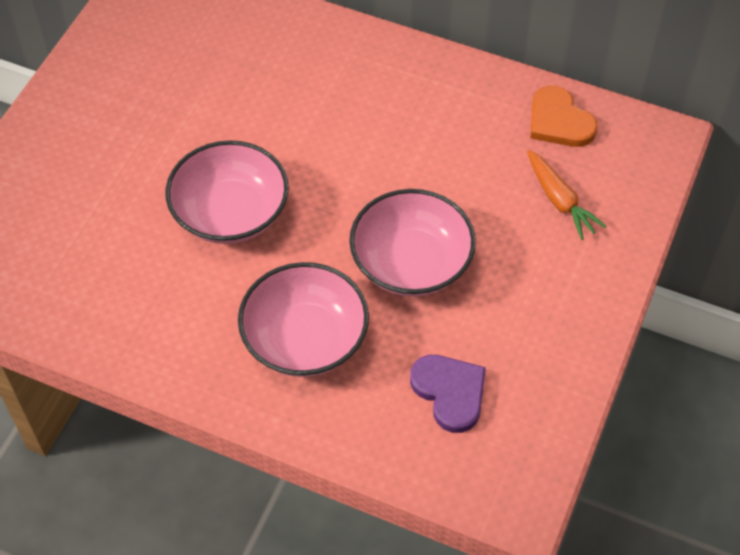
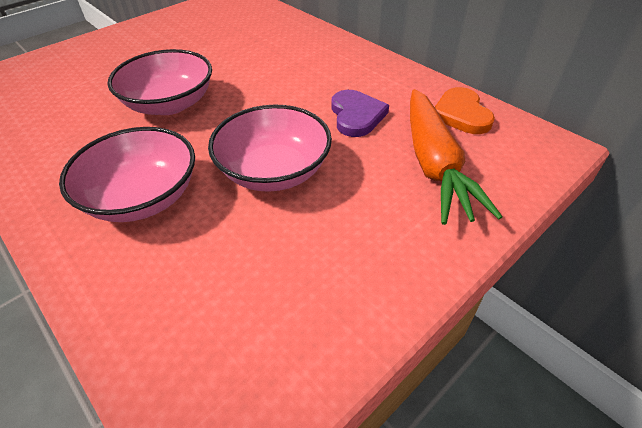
camera: 25 degrees right, 10 degrees down
(450, 392) = (227, 288): purple heart -> purple heart (356, 115)
(559, 200) = (434, 164): orange carrot -> orange carrot, size x1.77

